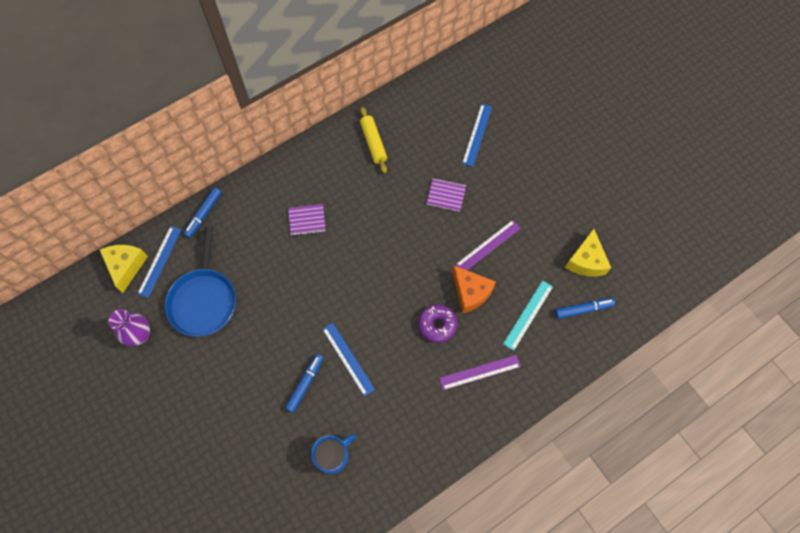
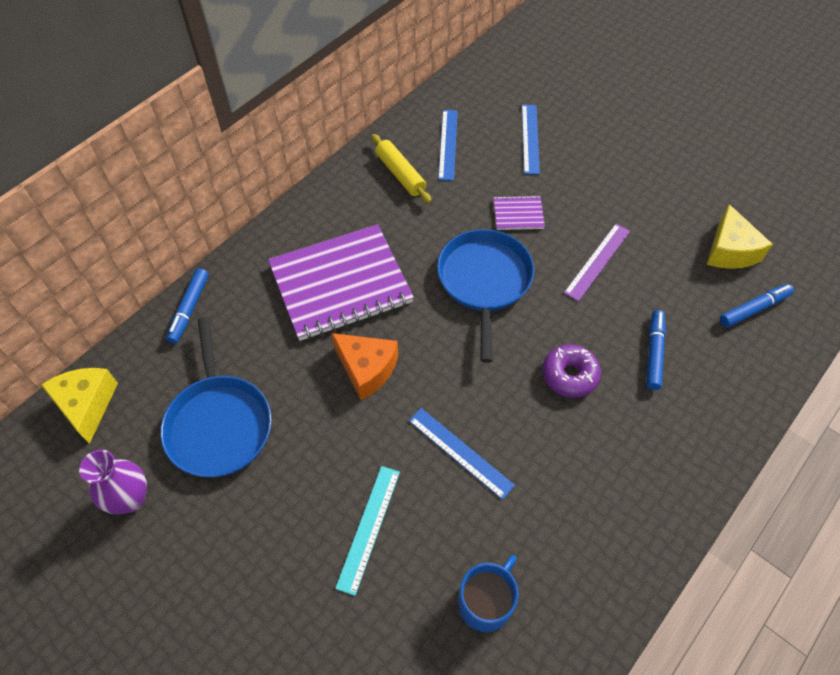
camera: 15 degrees left, 10 degrees down
(160, 261) = (138, 385): blue ruler -> blue ruler (448, 144)
(305, 384) = (408, 504): blue marker -> blue marker (653, 353)
(307, 220) = (340, 284): purple notebook -> purple notebook, size x2.35
(404, 242) = (484, 281): none -> blue pan
(470, 292) = (598, 323): orange cheese -> orange cheese (366, 369)
(479, 372) = (653, 423): purple ruler -> none
(528, 315) = (686, 333): turquoise ruler -> turquoise ruler (368, 528)

